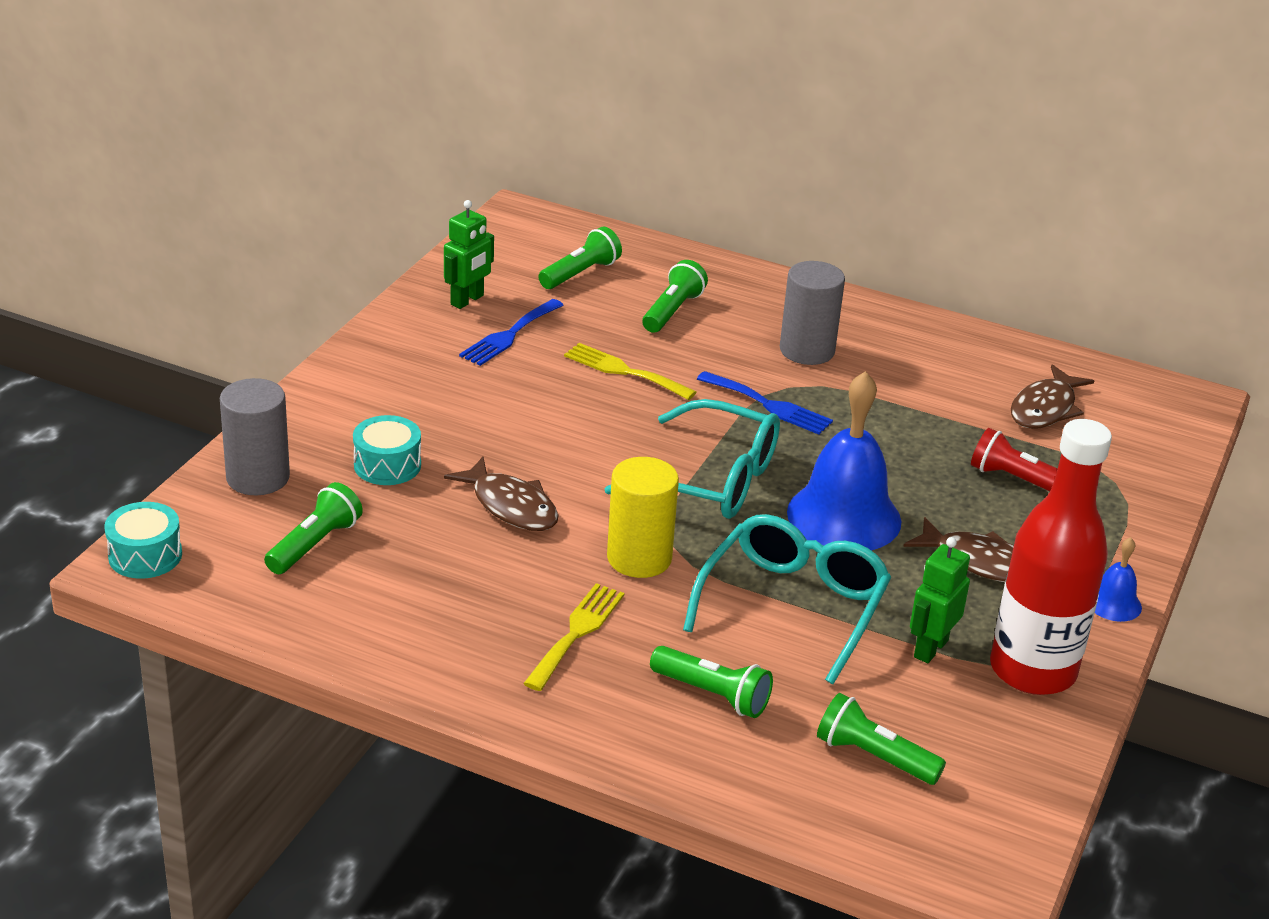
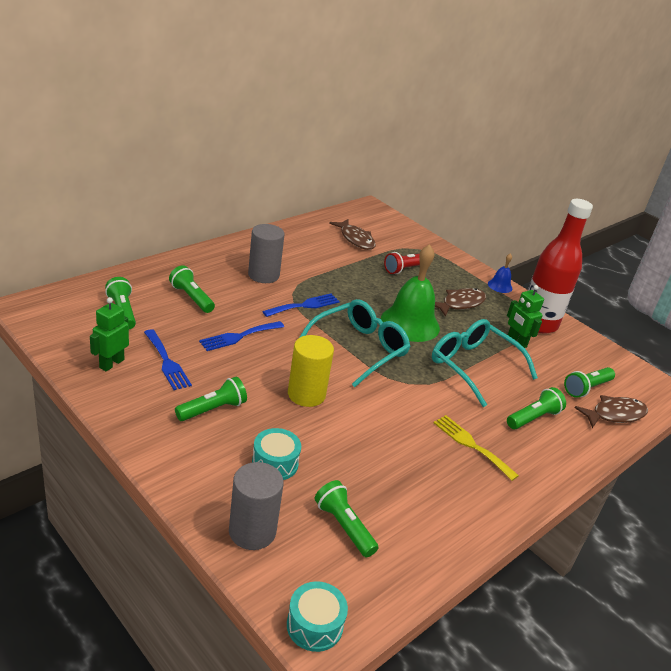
camera: 70 degrees left, 0 degrees up
(448, 393) = (213, 409): none -> green flashlight
(467, 300) = (111, 363): green robot -> green robot turned 120 degrees counterclockwise
(510, 506) = (346, 427): brown fish -> brown fish (614, 414)
(624, 371) = (239, 336): yellow fork -> blue fork
(639, 558) = (416, 399): yellow cylinder -> yellow cylinder (306, 394)
(844, 516) = (410, 323): blue bell -> green bell

